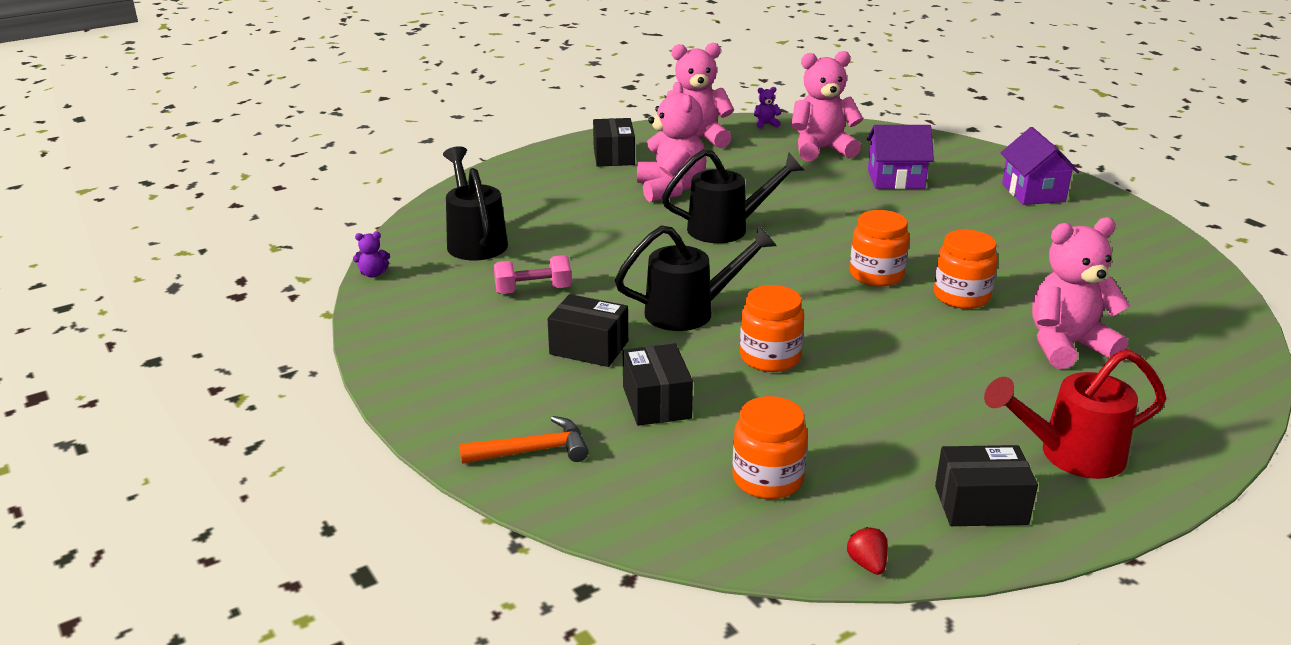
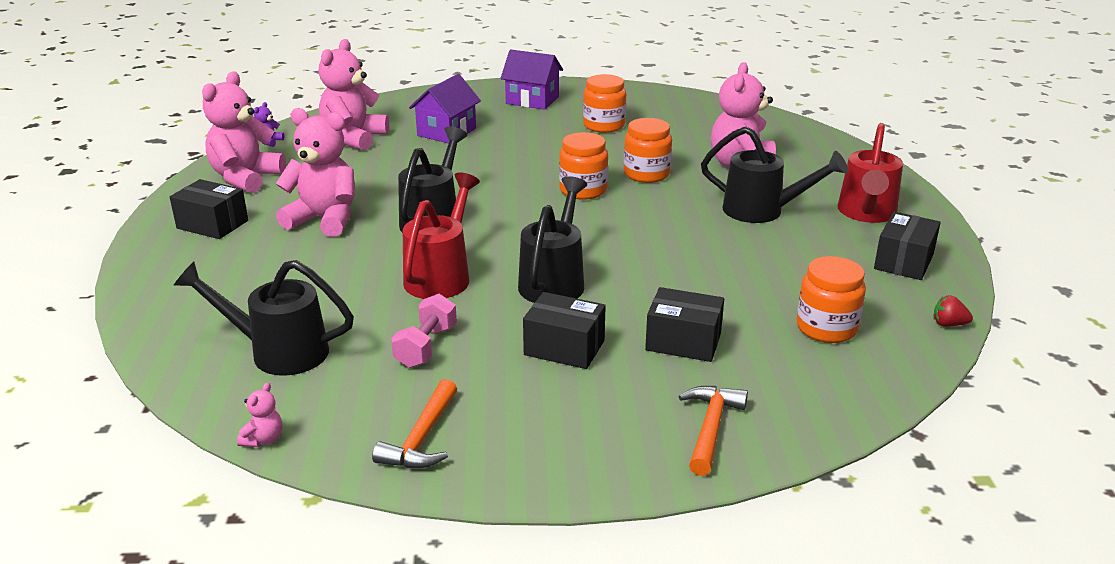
camera: 60 degrees left, 0 degrees up
(373, 274) = (263, 439): purple teddy bear -> pink teddy bear
(418, 328) = (422, 438): none -> orange hammer
(589, 348) = (564, 348): black box -> black box turned 60 degrees clockwise
(640, 262) = (441, 276): none -> red watering can
(770, 357) = (660, 271): orange jar -> orange jar (604, 125)
(975, 383) = (762, 211): none -> black watering can

